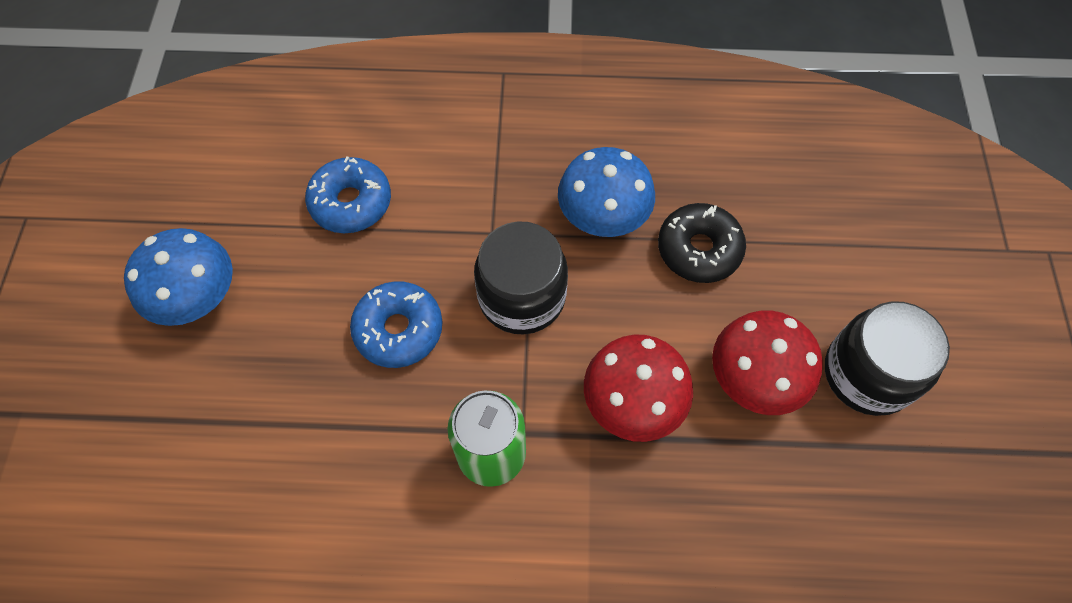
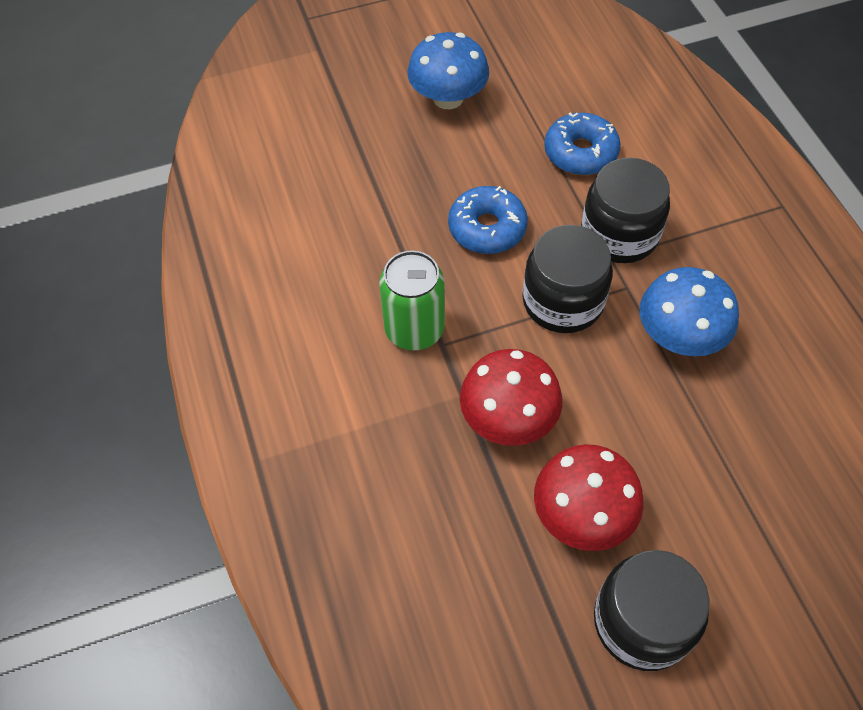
camera: 70 degrees right, 5 degrees down
(468, 213) = (619, 234): none -> black jar
(699, 249) = (692, 427): black donut -> none

